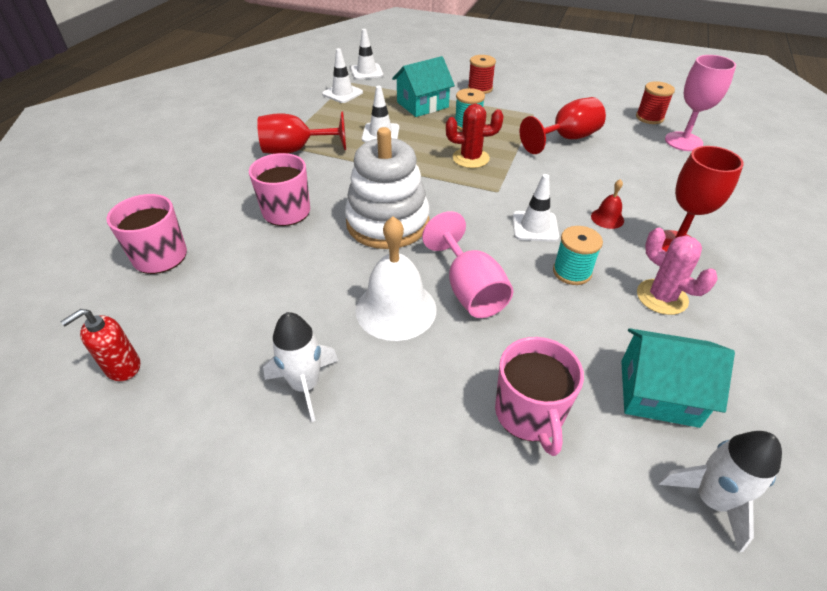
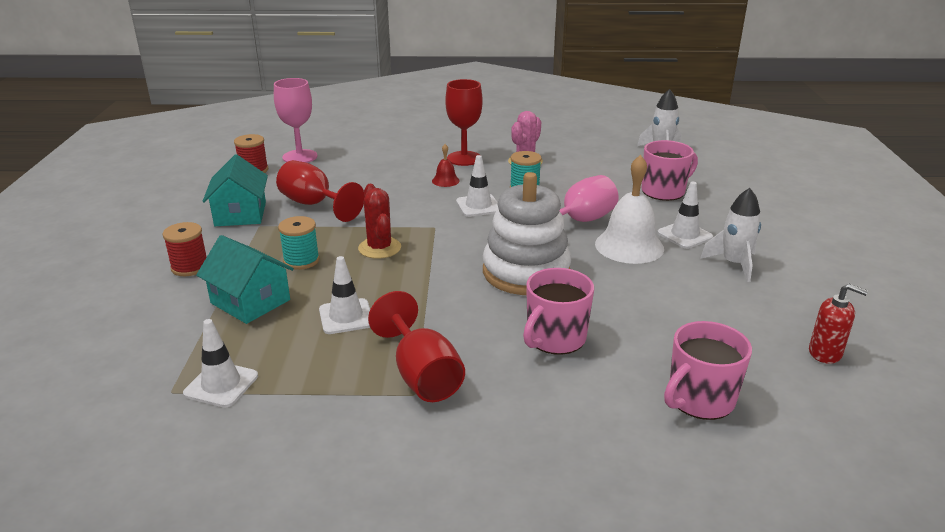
camera: 110 degrees left, 15 degrees down
(366, 72) = (125, 382): white traffic cone -> white traffic cone (684, 235)
(658, 393) = (608, 161): turquoise house -> turquoise house (240, 214)

